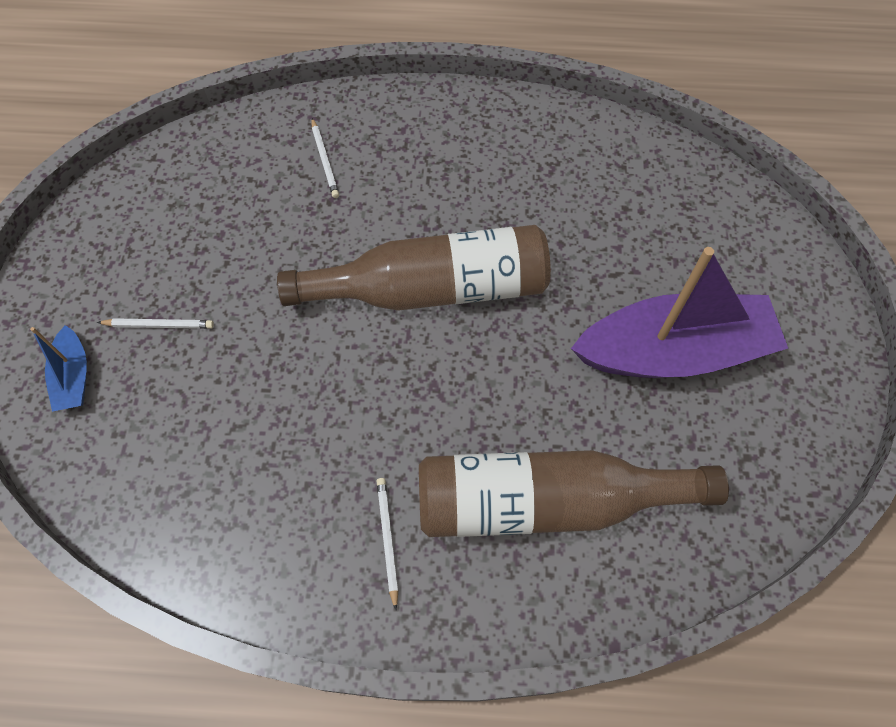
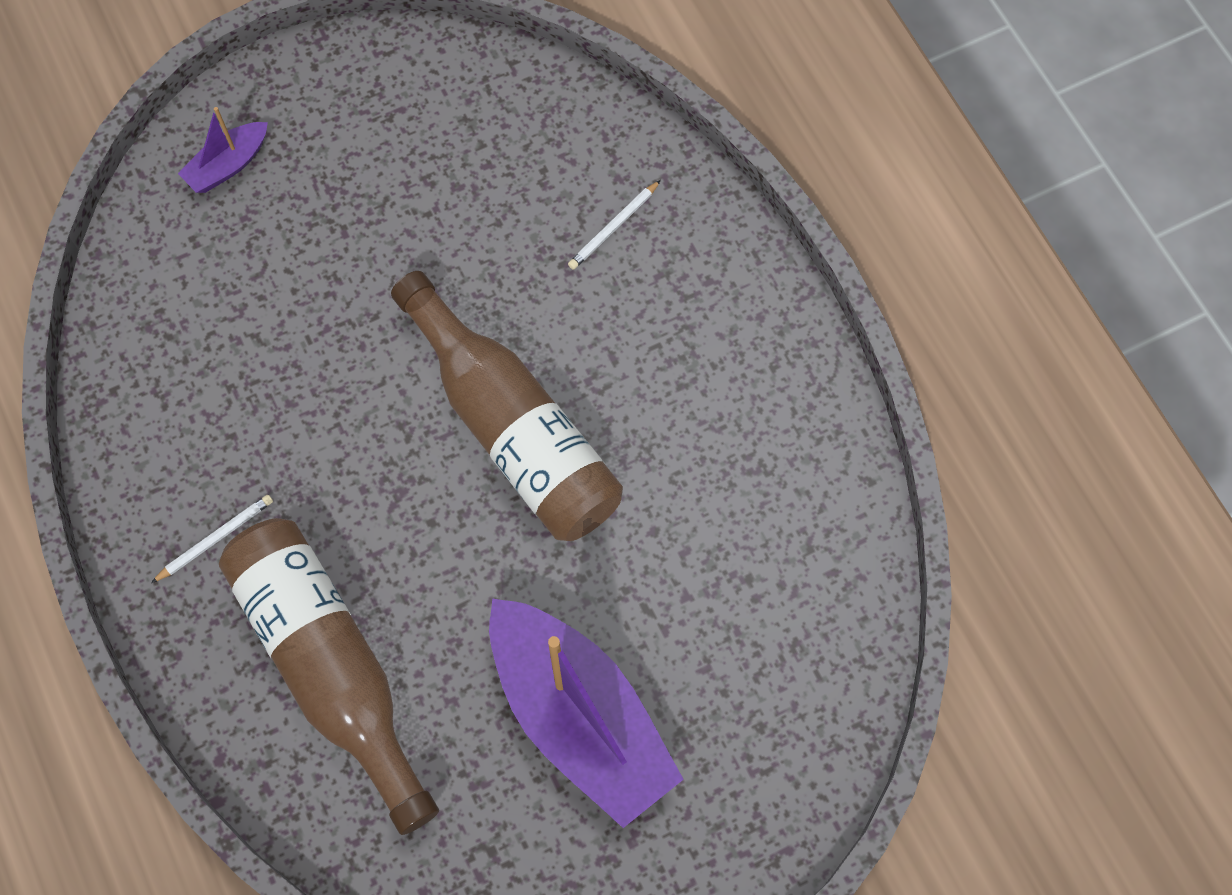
camera: 60 degrees right, 5 degrees up
(74, 377) = (228, 165): blue boat -> purple boat
(159, 325) = (322, 200): white pencil -> none

